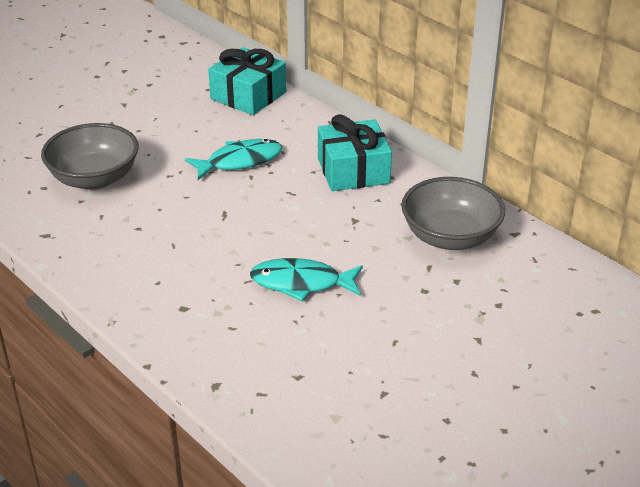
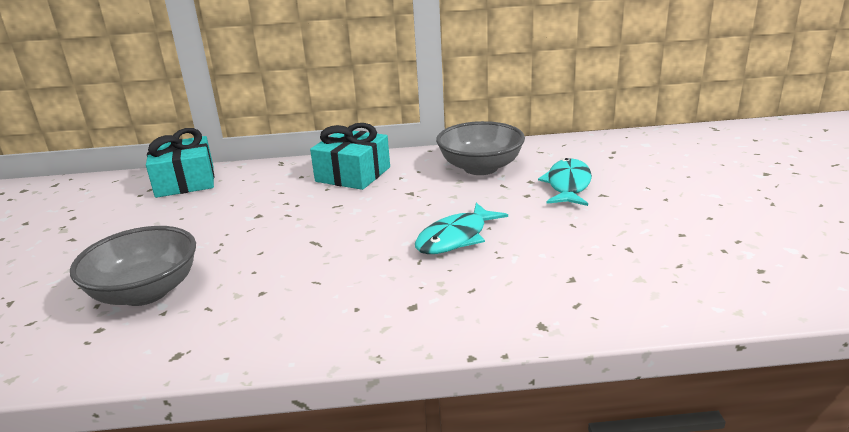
camera: 50 degrees left, 10 degrees down
(240, 161) = (260, 212): turquoise fish -> turquoise fish (568, 185)

